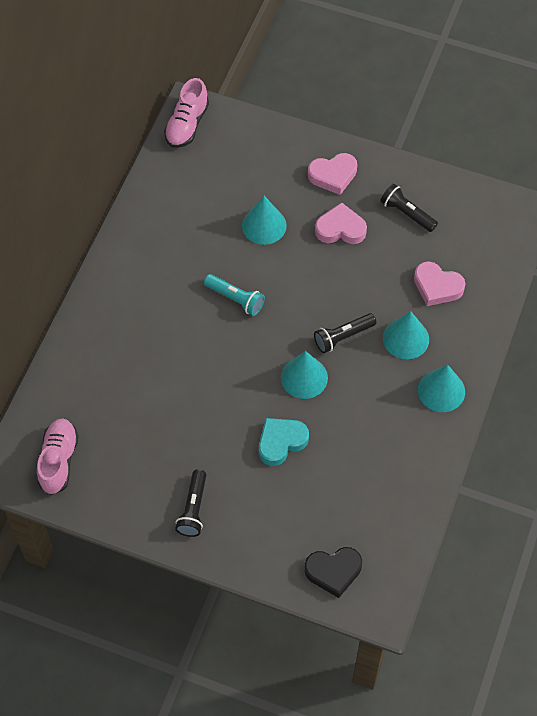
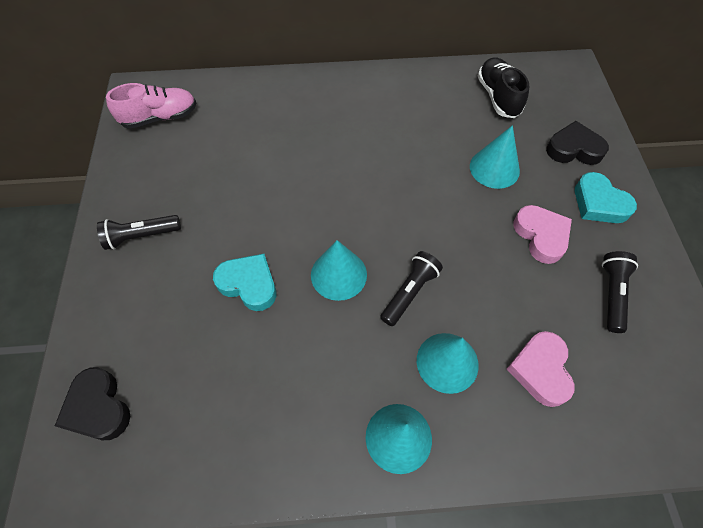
camera: 65 degrees right, 0 degrees up
(187, 125) = (554, 72): pink shoe -> none
(191, 182) = (498, 97): none -> black shoe
(235, 299) = (396, 178): turquoise flashlight -> none
(275, 161) = (574, 149): none -> black heart
(333, 175) = (599, 203): pink heart -> turquoise heart
(343, 337) = (410, 292): black flashlight -> black flashlight turned 90 degrees clockwise

